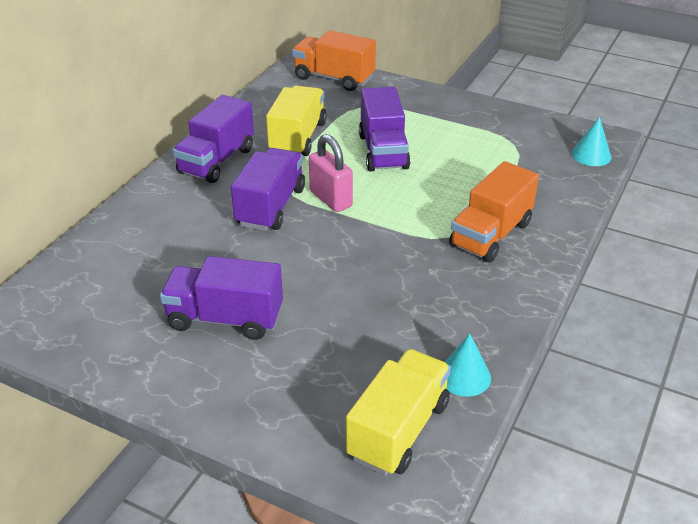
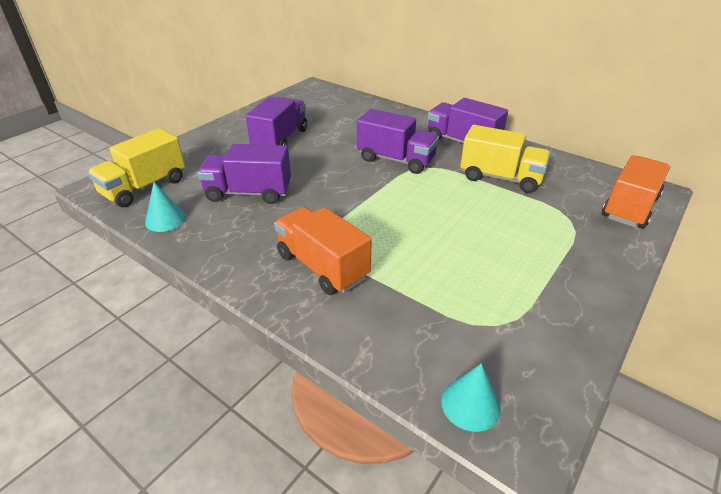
camera: 100 degrees right, 0 degrees up
(331, 199) = (401, 186): pink padlock -> none
(383, 151) = (478, 221): purple truck -> purple truck (249, 193)
(398, 430) = (144, 187): yellow truck -> yellow truck turned 90 degrees clockwise

